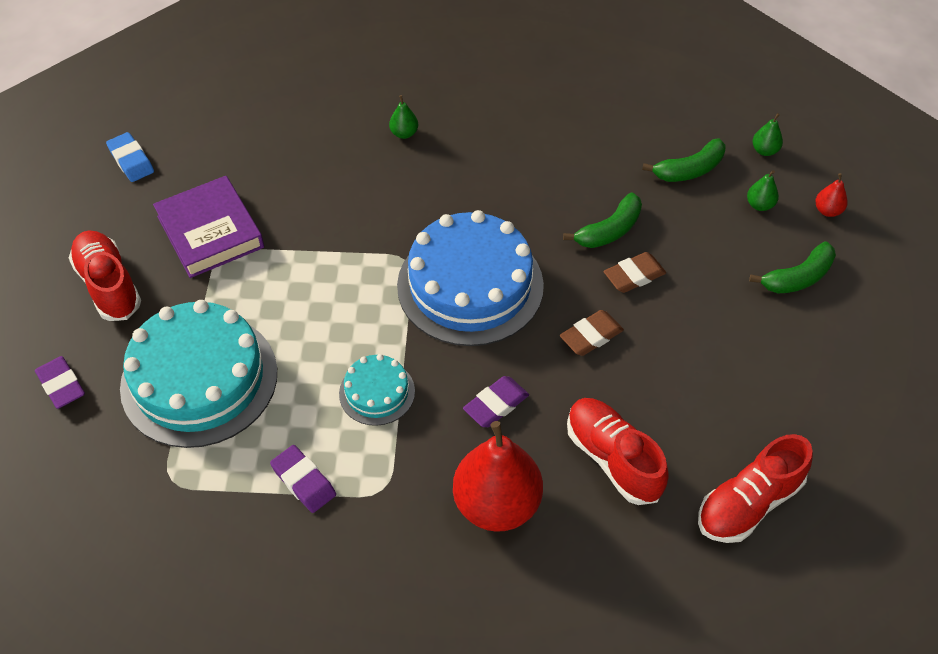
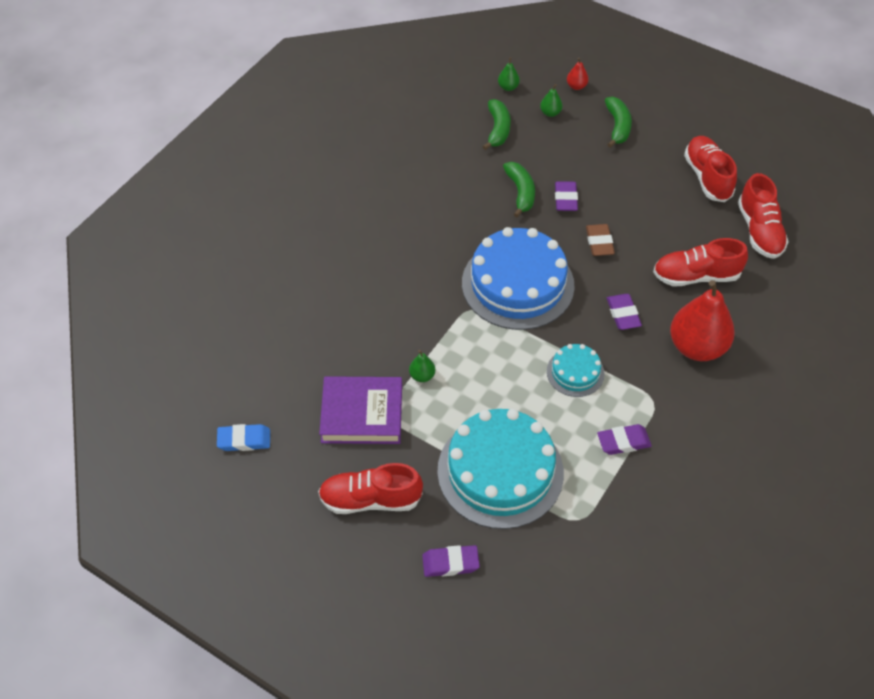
camera: 60 degrees left, 0 degrees up
(404, 133) = (349, 259): green pear -> green pear (422, 376)
(634, 276) = (565, 199): brown eraser -> purple eraser
(795, 406) = (707, 177): none -> red shoe

